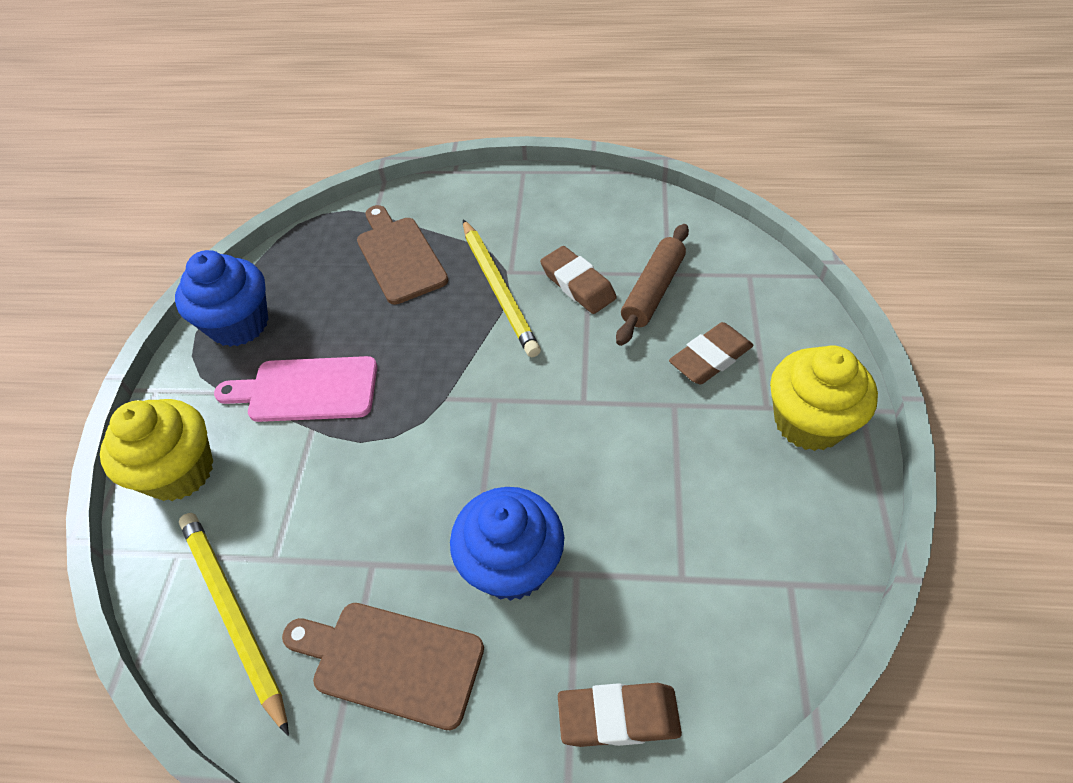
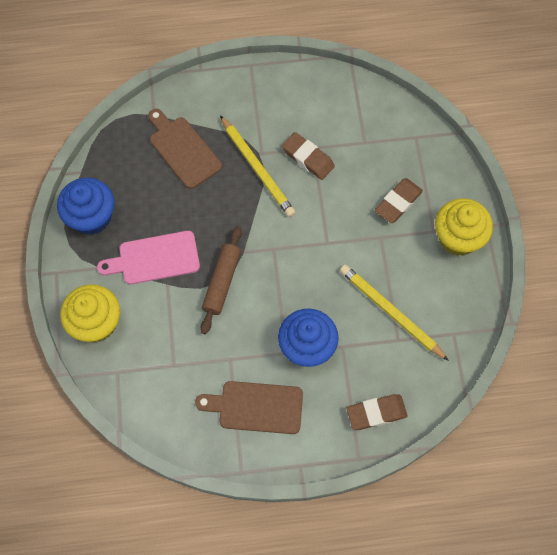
camera: 15 degrees left, 15 degrees up
(234, 614) = (163, 398): yellow pencil -> yellow pencil (391, 312)
(653, 291) = (356, 157): brown rolling pin -> brown rolling pin (222, 282)

